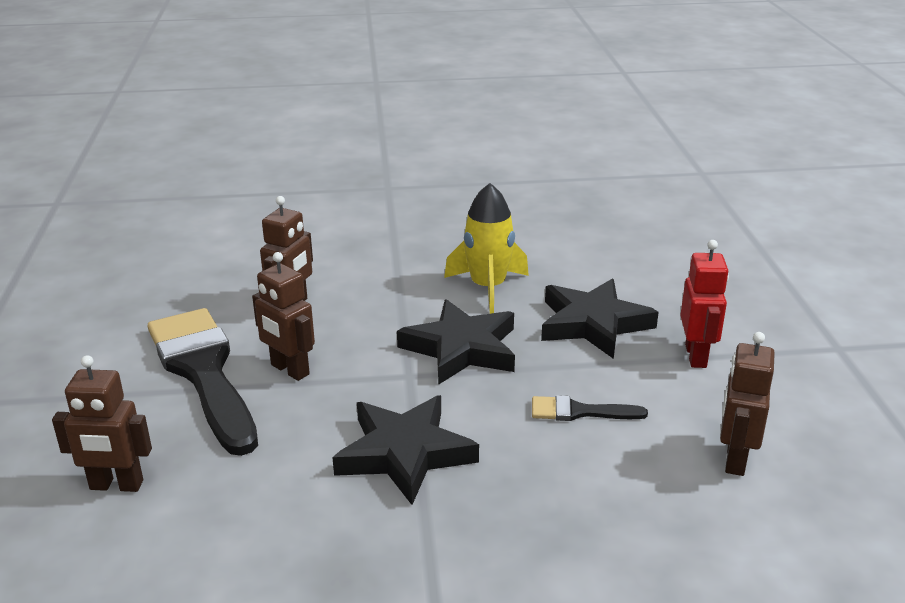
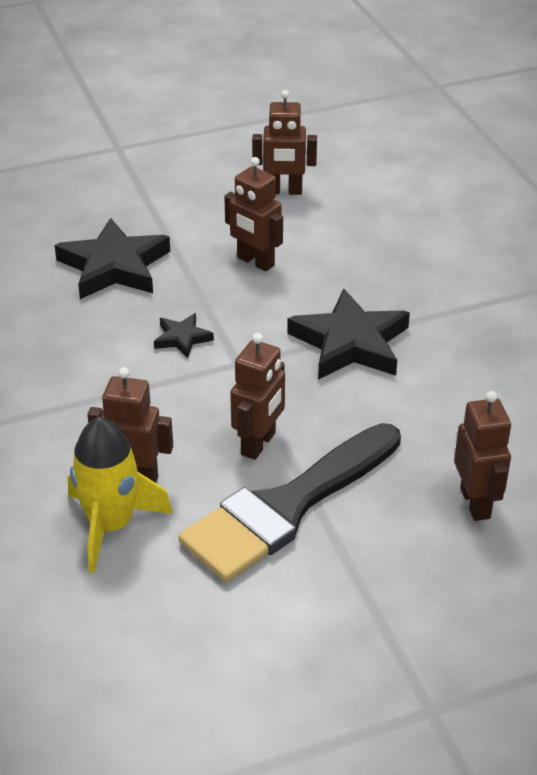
camera: 105 degrees left, 10 degrees up
(461, 348) = (182, 338): black star -> black star, size x0.49
(488, 288) = (59, 339): yellow rocket -> yellow rocket (111, 525)
(579, 412) = (255, 262): black brush -> brown robot
(696, 356) = (152, 211): red robot -> none

